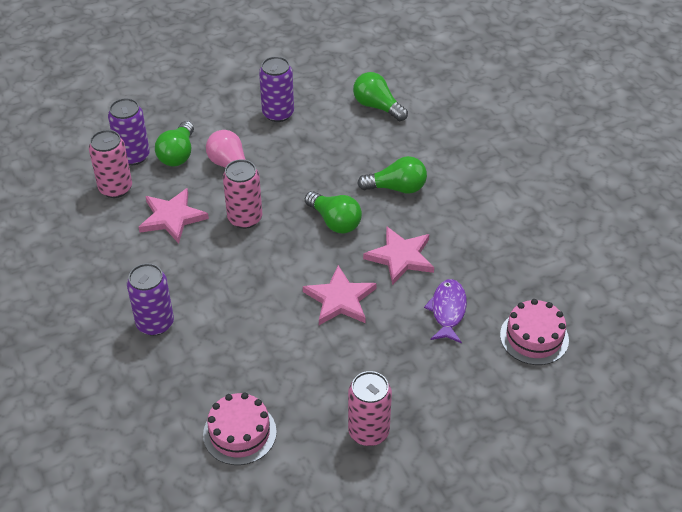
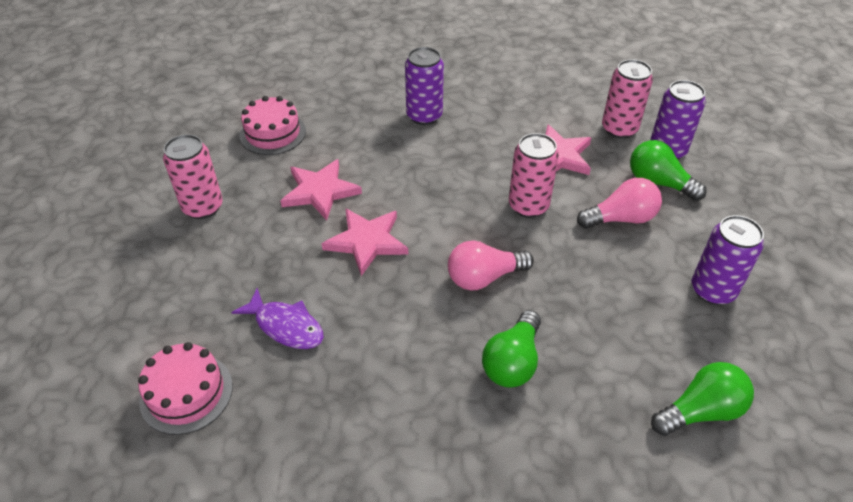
camera: 115 degrees right, 0 degrees up
(335, 221) = (484, 277): green light bulb -> pink light bulb
(401, 257) = (392, 316): pink star -> pink star (320, 191)

